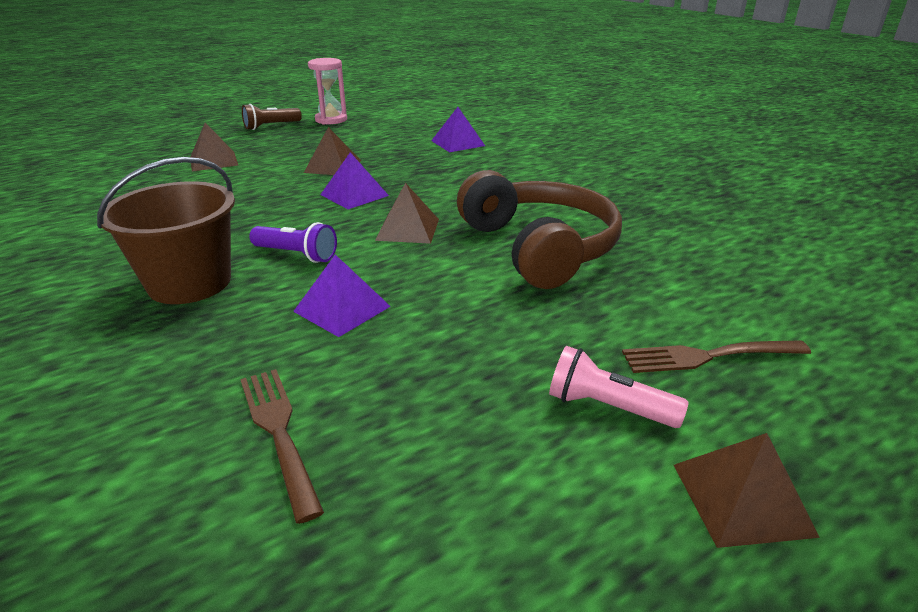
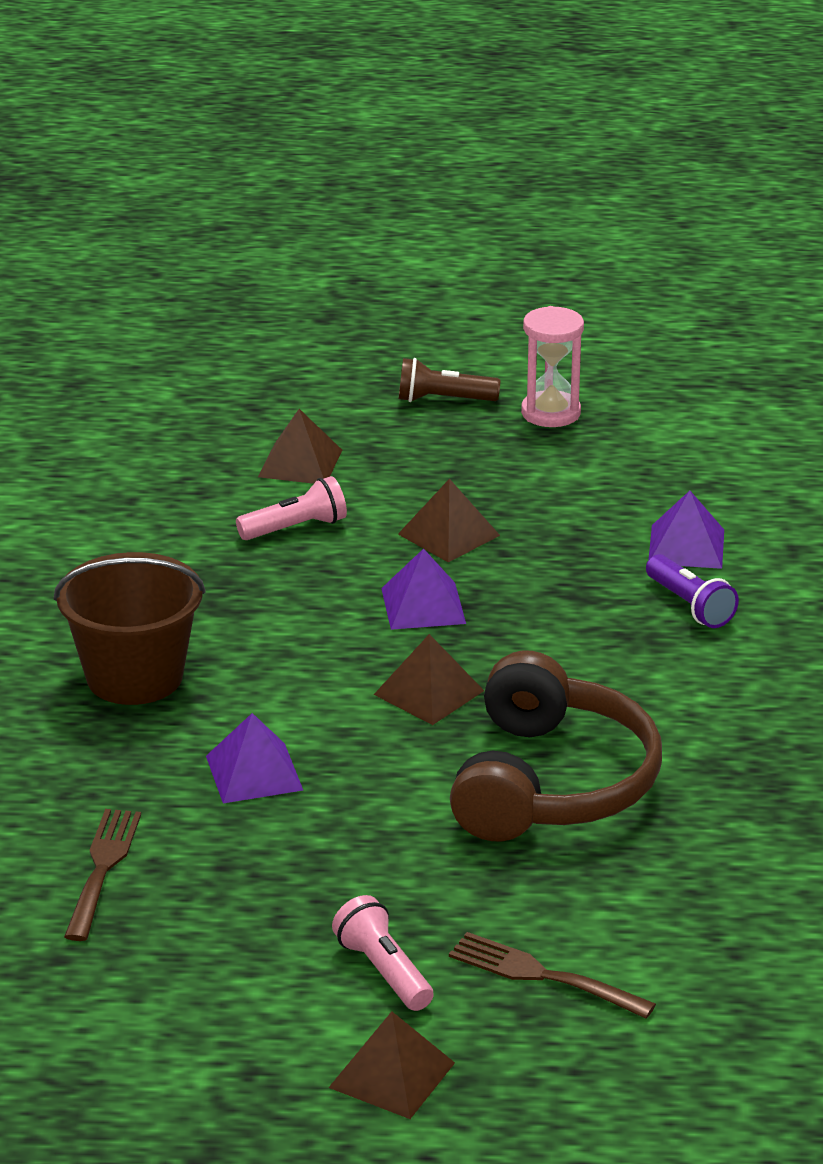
camera: 35 degrees right, 0 degrees up
(238, 184) = (295, 528): none -> pink flashlight
(296, 255) = (269, 681): purple flashlight -> purple flashlight (690, 606)

